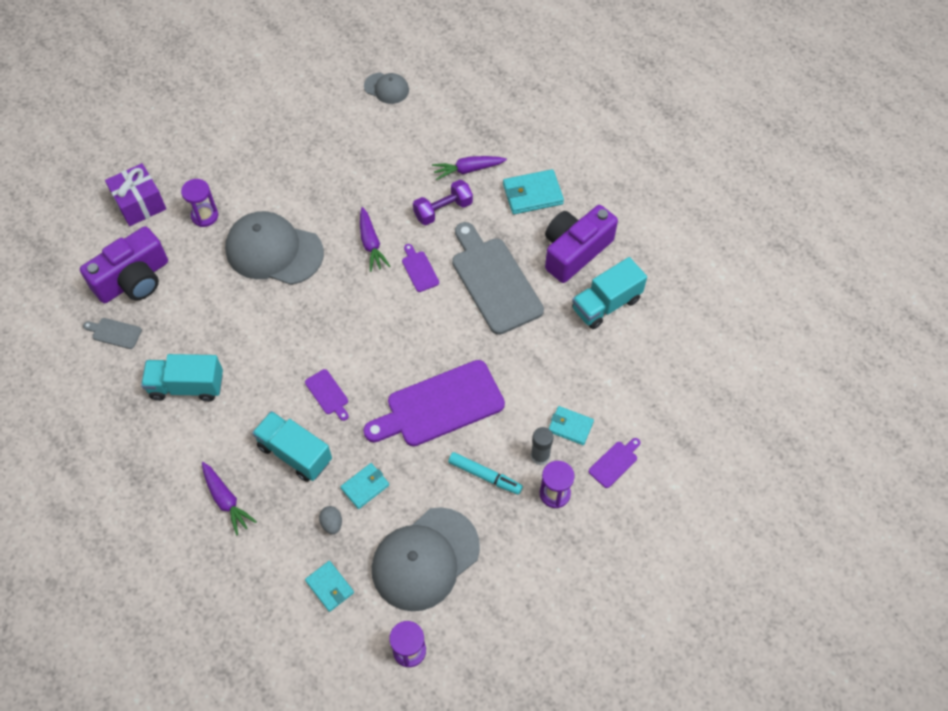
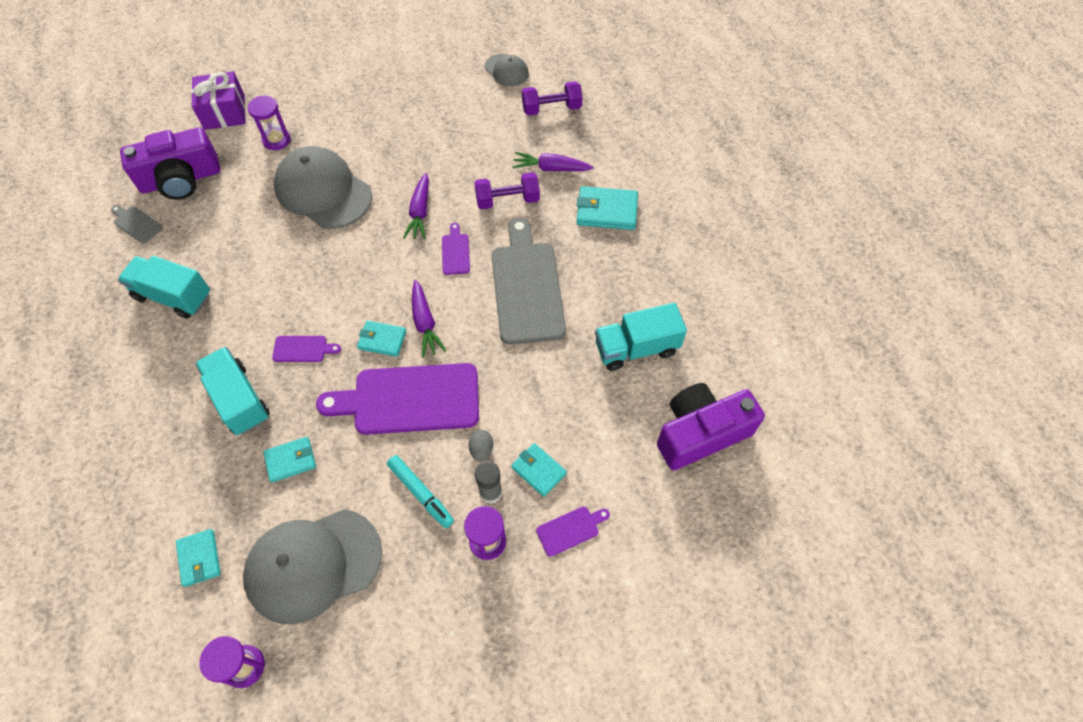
camera: 20 degrees right, 0 degrees up
(226, 500) = (147, 425): purple carrot -> purple carrot (425, 323)
(328, 394) = (303, 349): purple cutting board -> purple cutting board turned 75 degrees counterclockwise
(332, 523) = (237, 488): grey egg -> grey egg (481, 450)
(392, 364) = (382, 340): none -> turquoise wallet
(444, 114) = (551, 108): none -> purple dumbbell
(575, 251) = (626, 282): purple camera -> purple camera (700, 433)

